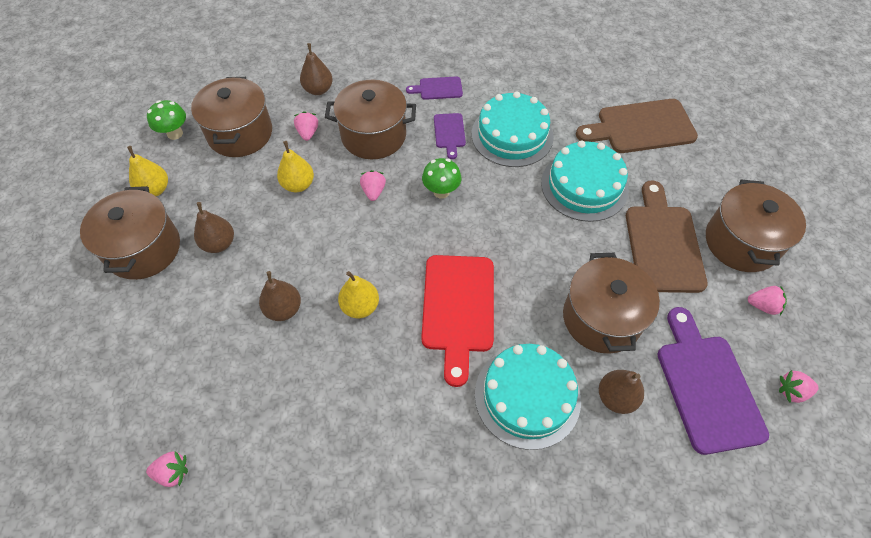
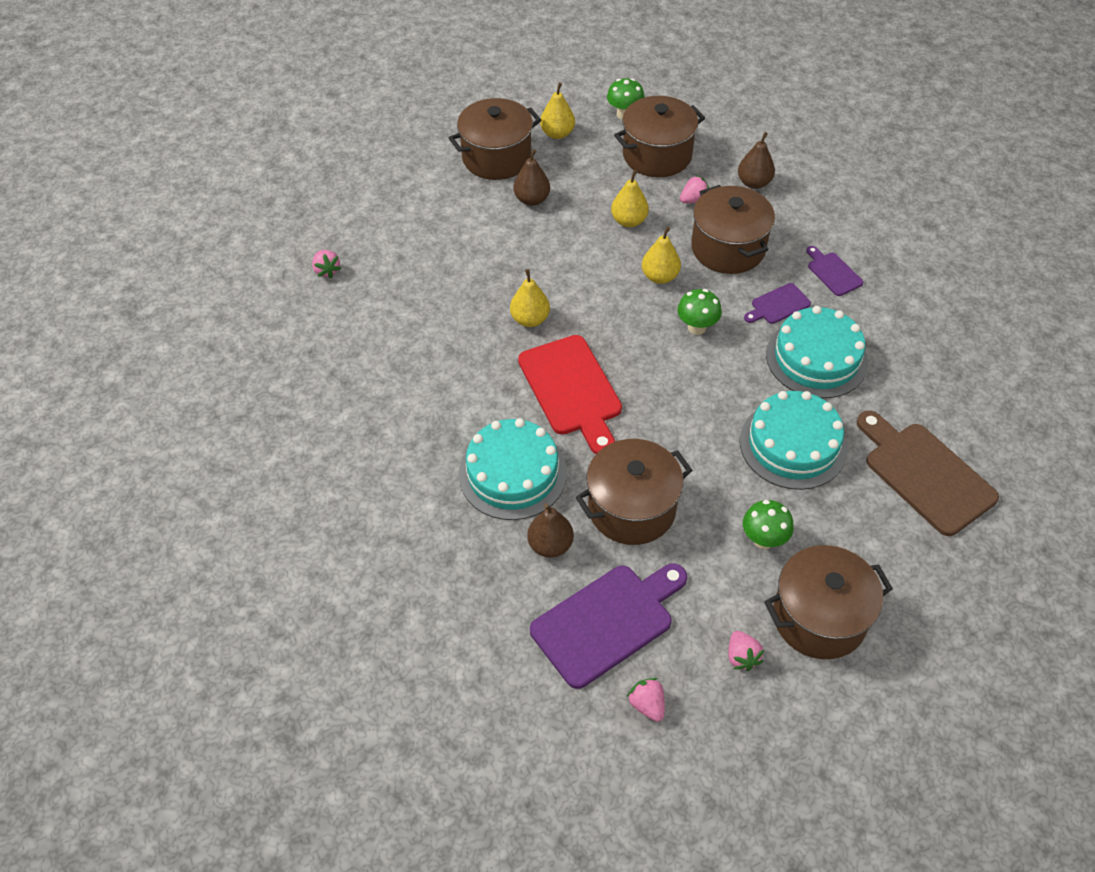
camera: 65 degrees right, 5 degrees down
(284, 309) = (496, 270): brown pear -> none
(373, 191) = (660, 276): pink strawberry -> yellow pear
(458, 308) = (571, 390): red cutting board -> red cutting board turned 90 degrees counterclockwise
(663, 243) = (763, 539): brown cutting board -> green mushroom

